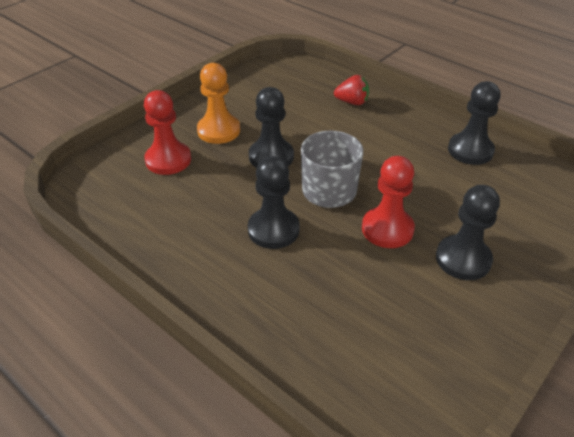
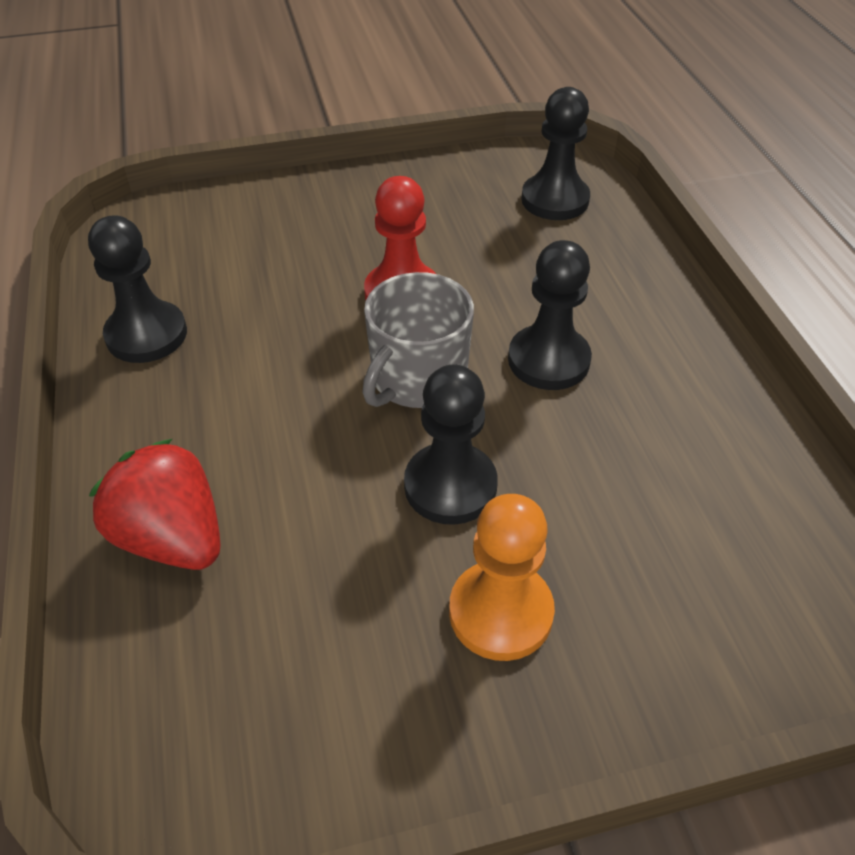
camera: 145 degrees left, 5 degrees up
(168, 160) = (647, 583): red pawn -> none
(352, 102) = (172, 537): red strawberry -> red strawberry, size x1.58
(463, 259) = (361, 230): black pawn -> black pawn (555, 200)

